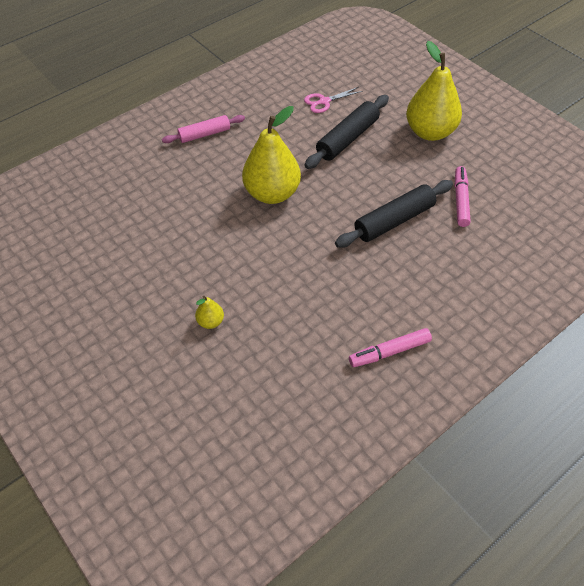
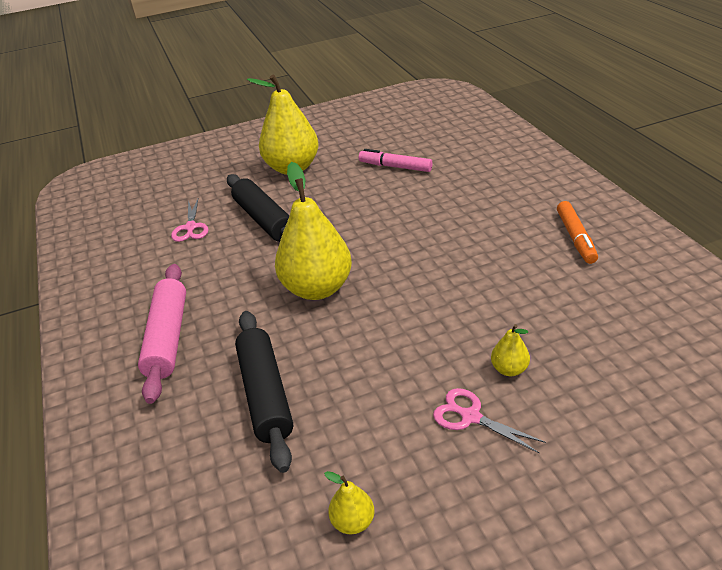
camera: 70 degrees left, 15 degrees down
(77, 263) = (353, 521): none -> yellow pear
(162, 306) = (470, 416): none -> pink scissors
(204, 134) = (168, 338): pink rolling pin -> pink rolling pin, size x1.51
(389, 352) = (575, 238): pink marker -> orange marker
(394, 220) = (403, 208): black rolling pin -> black rolling pin (265, 394)

